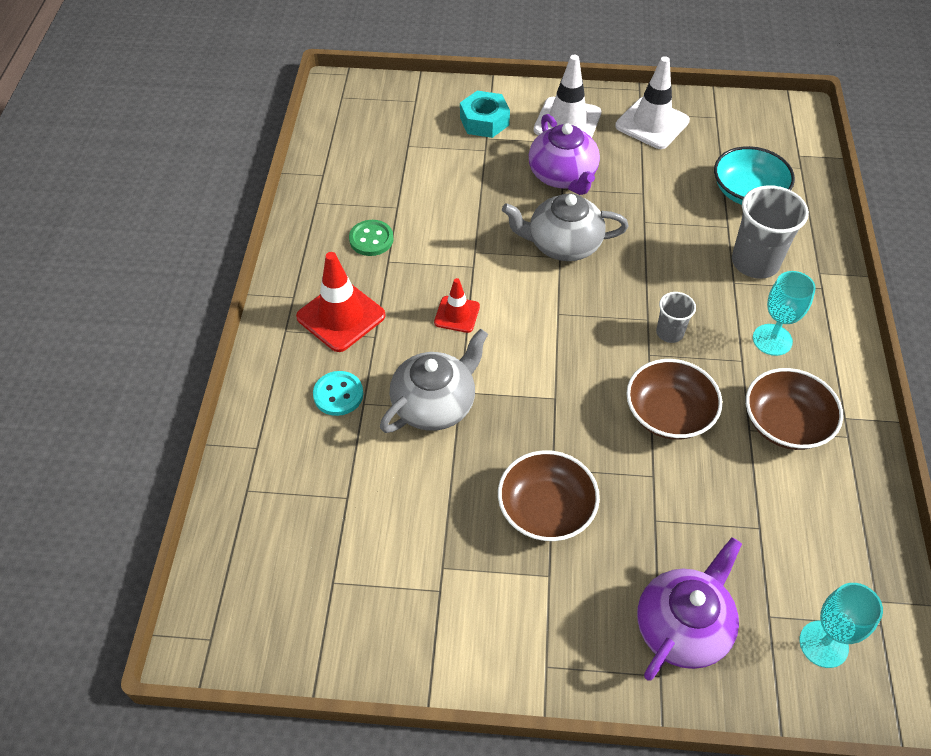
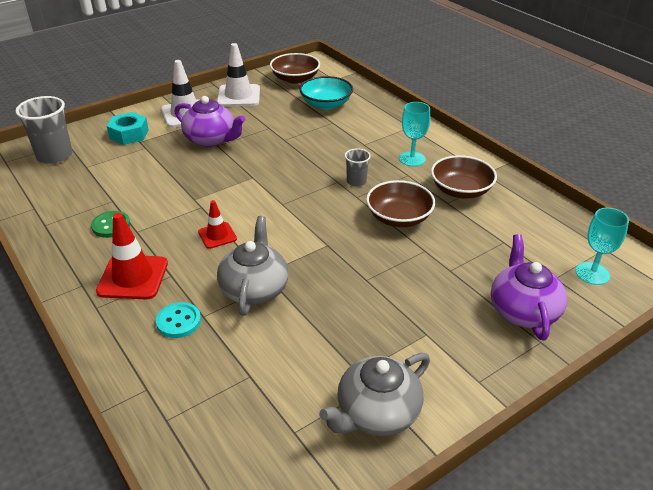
camera: 40 degrees left, 15 degrees down
(546, 509) = (385, 302): brown bowl -> brown bowl (295, 79)
(563, 244) = (247, 170): grey teapot -> grey teapot (376, 413)
(755, 262) = (364, 131): grey cup -> grey cup (54, 156)

